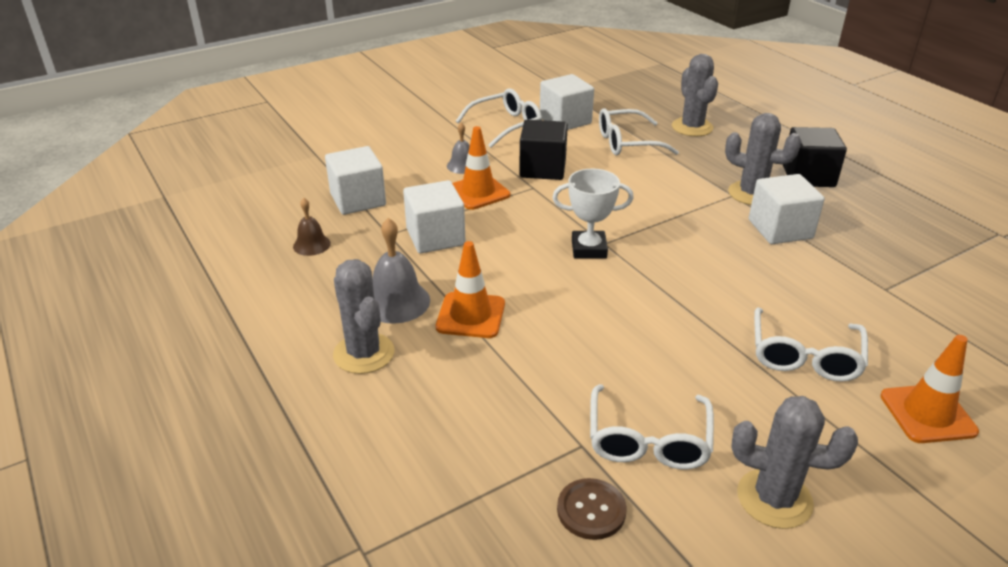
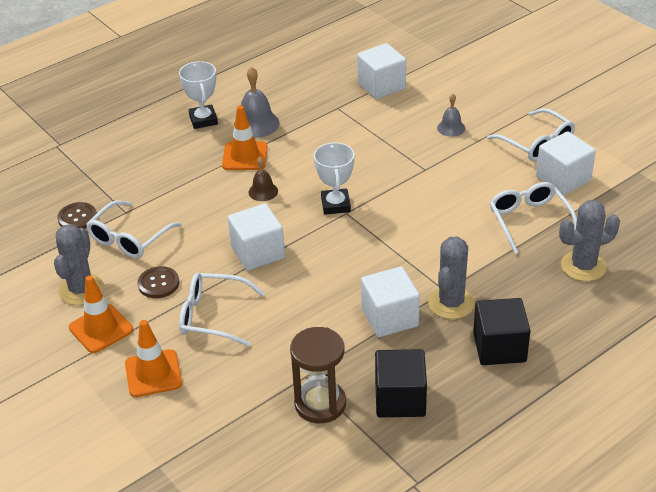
camera: 85 degrees right, 5 degrees up
(311, 245) = (317, 78): brown bell -> brown bell (263, 191)
(364, 353) = (203, 120): grey cactus -> white trophy
(435, 237) = (337, 129): white cube -> white cube (257, 252)
(478, 192) = (408, 141): orange traffic cone -> orange traffic cone (101, 329)
(542, 169) = (459, 172): black cube -> black cube (400, 399)
(648, 440) = (129, 238): white glasses -> white glasses turned 60 degrees counterclockwise
(748, 407) = (158, 283): none -> brown button
(923, 281) = (320, 404): none -> brown hourglass

